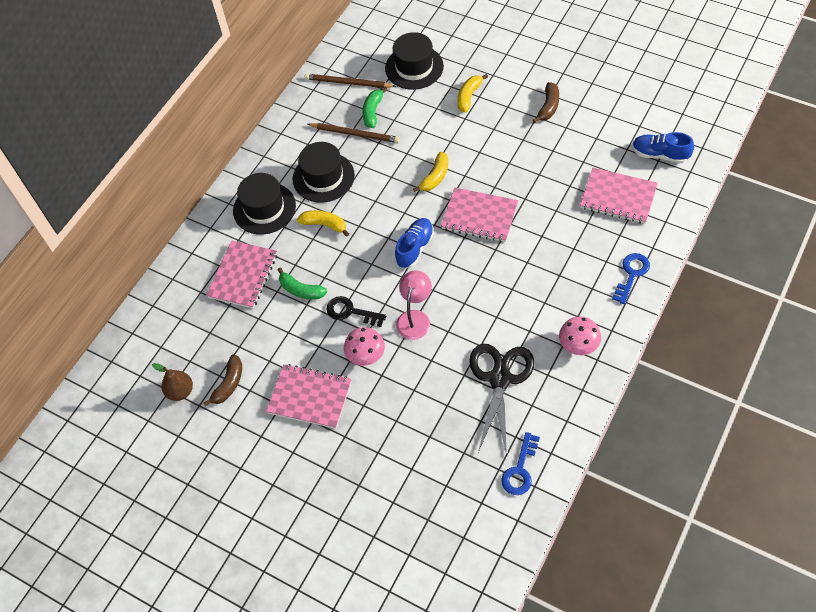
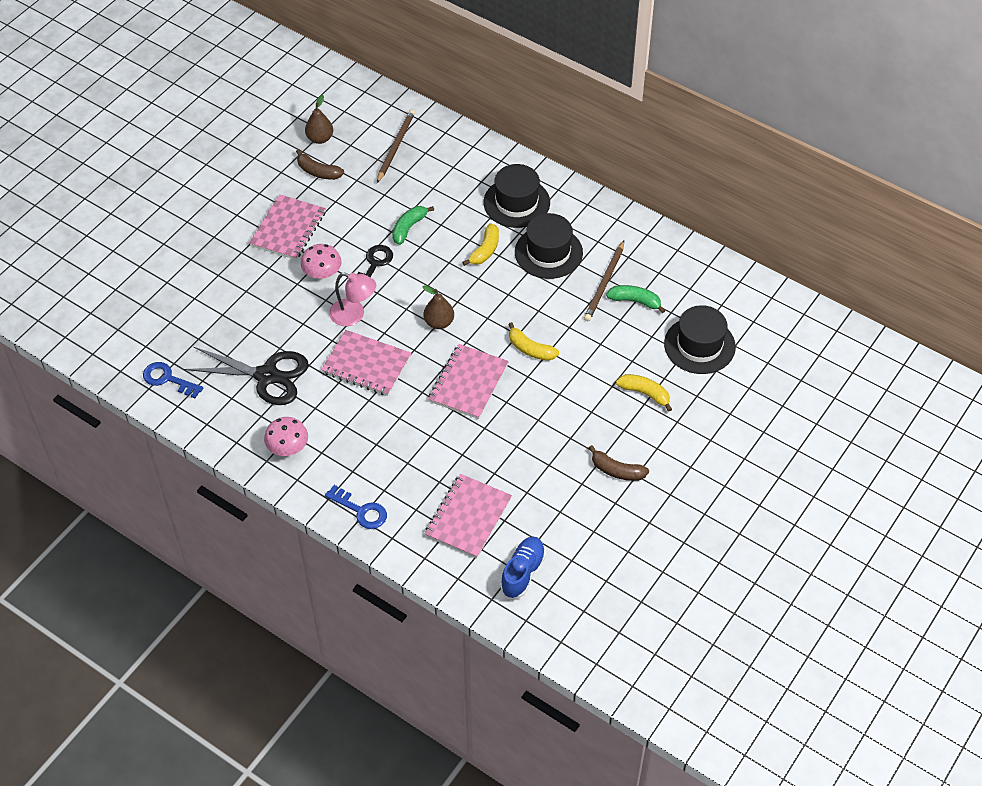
camera: 90 degrees right, 5 degrees down
(243, 275) = (436, 184): pink notebook -> pink notebook (366, 365)
(348, 83) = (683, 281): brown pencil -> brown pencil (395, 147)
(415, 248) = (439, 322): blue shoe -> brown pear

